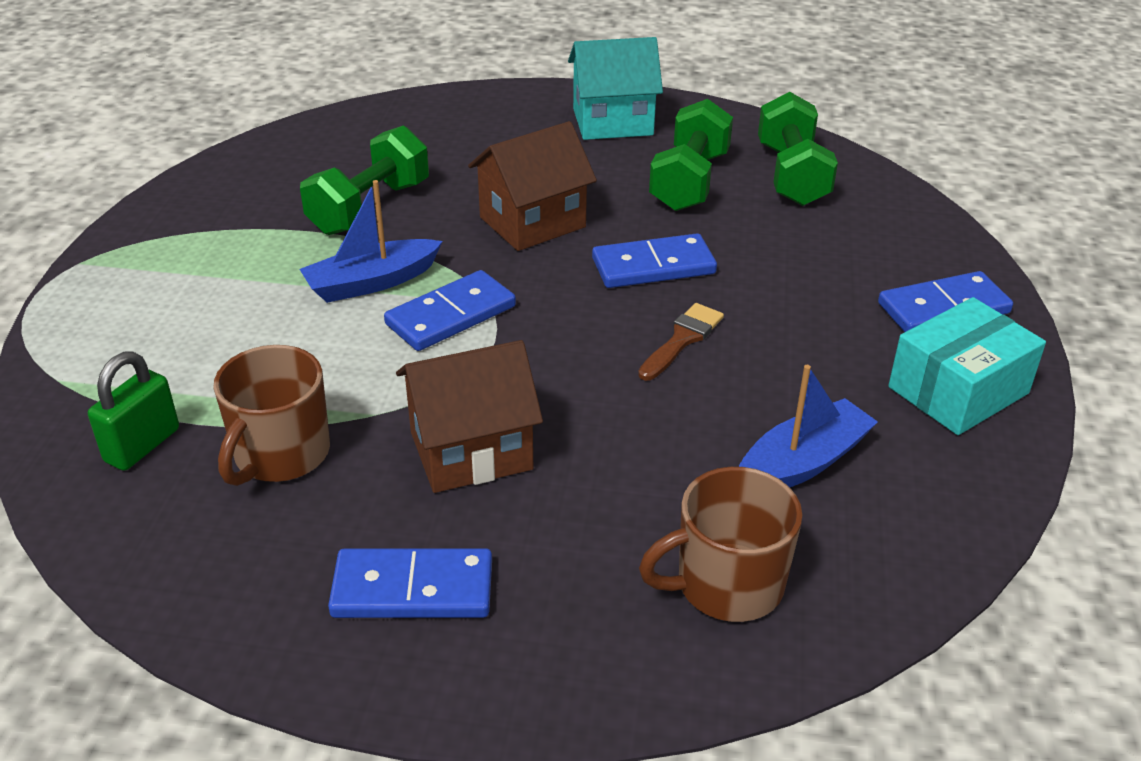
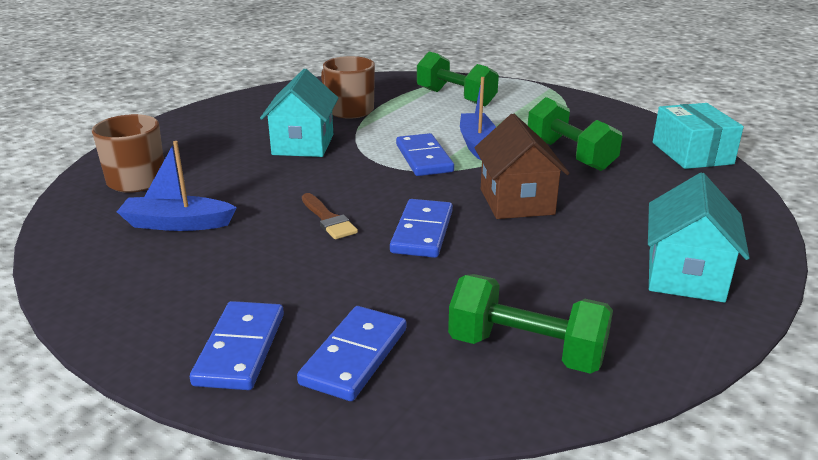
camera: 115 degrees right, 10 degrees down
(142, 445) = (385, 90): green padlock -> none
(412, 589) = (235, 122): blue domino -> blue domino (354, 356)
(471, 450) = (303, 145): brown house -> turquoise house
(689, 181) = (544, 284): green dumbbell -> green dumbbell (456, 97)
(802, 463) = (177, 224): blue boat -> blue boat turned 105 degrees clockwise
(958, 390) = (152, 308): turquoise box -> turquoise box (692, 153)

